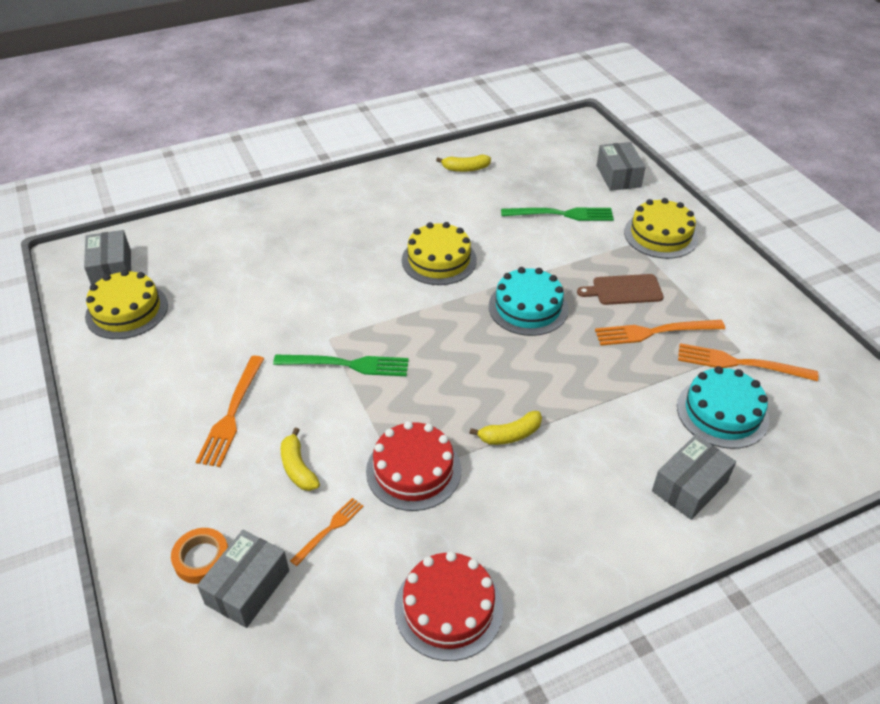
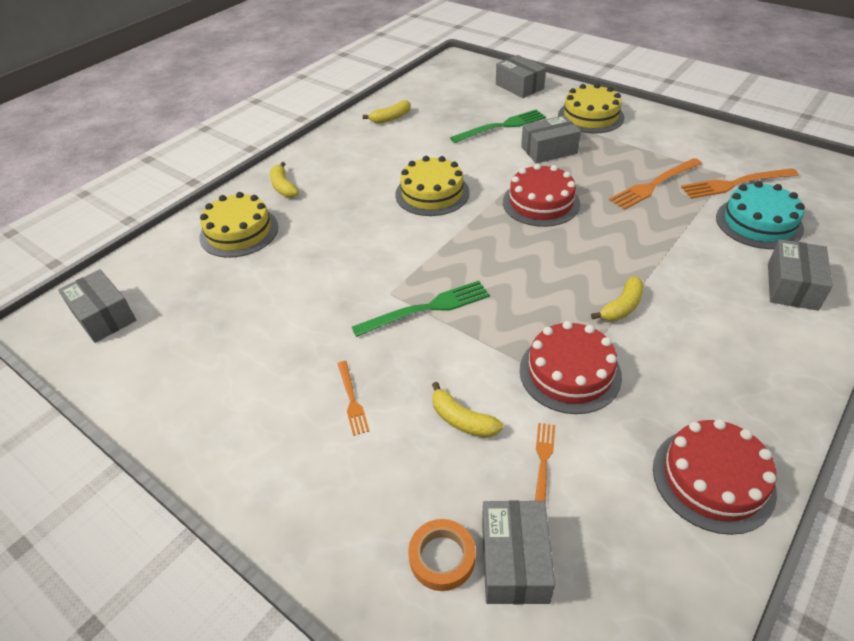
camera: 25 degrees left, 0 degrees up
(127, 311) = (153, 349): yellow cake -> yellow cake (239, 232)
(232, 414) = (352, 400): orange fork -> orange fork, size x0.58
(320, 205) = (283, 187): none -> yellow banana
(528, 307) = (541, 203): turquoise cake -> red cake
(584, 256) = (549, 150): none -> grey box
(624, 290) = (602, 163): brown cutting board -> none

